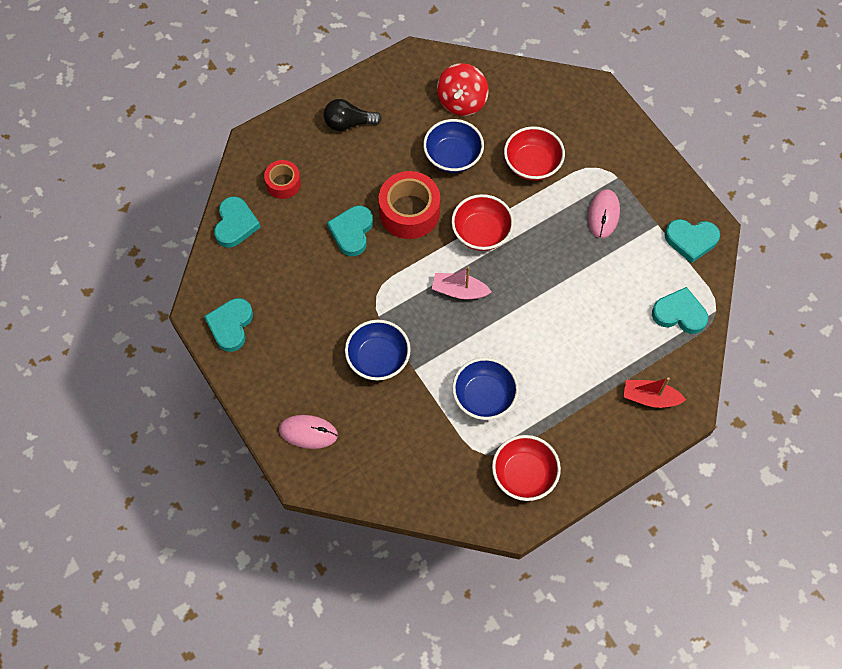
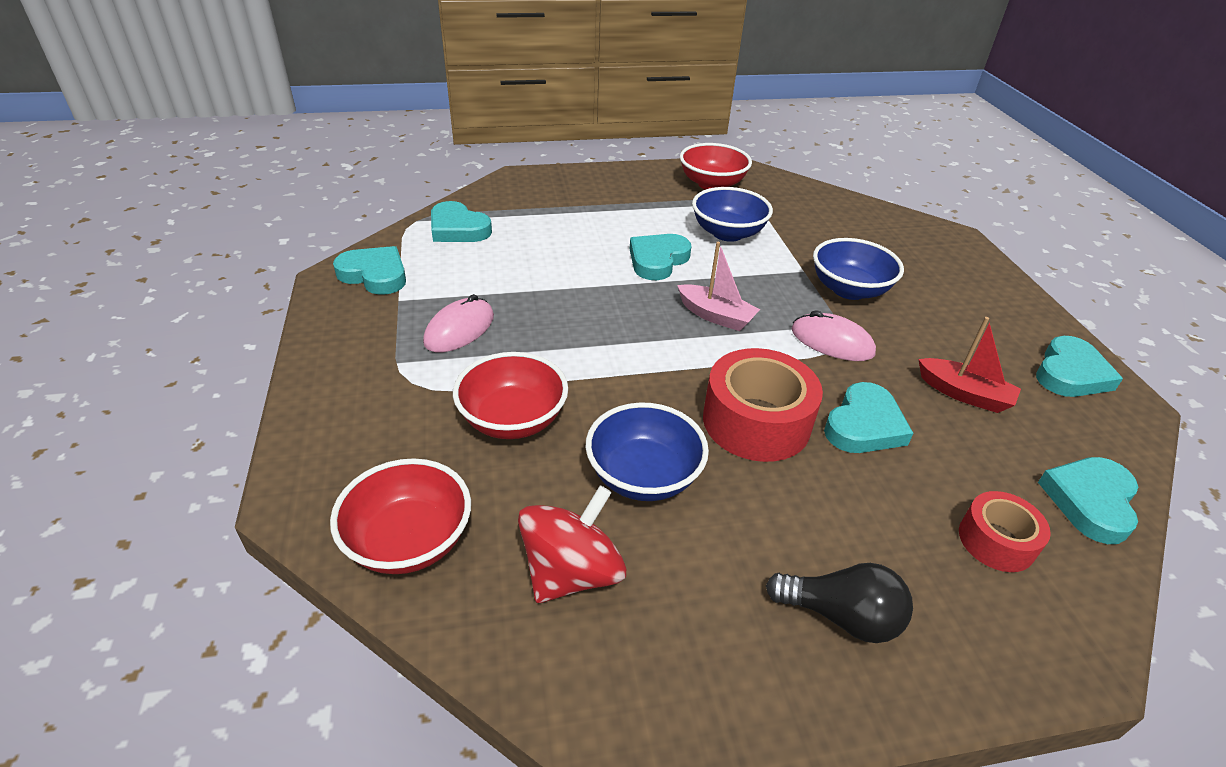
camera: 160 degrees left, 25 degrees down
(308, 432) = (948, 260): pink mouse -> pink mouse (832, 342)
(481, 233) = (651, 363): red bowl -> red bowl (409, 541)
(521, 337) = (657, 260): none -> turquoise heart
(650, 398) = (548, 191): red boat -> red boat (964, 394)

